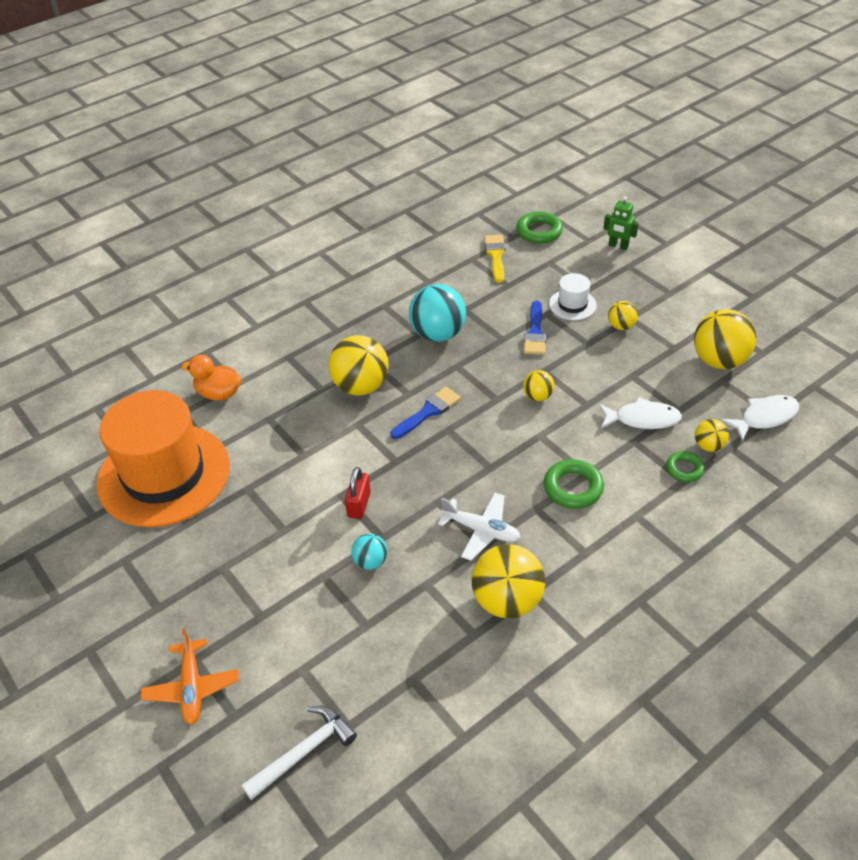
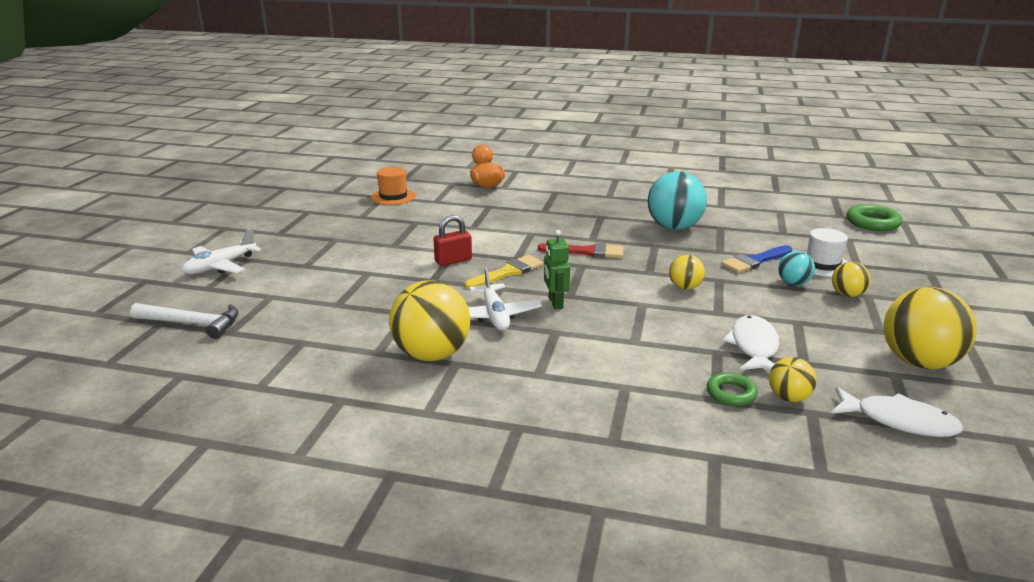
camera: 50 degrees right, 20 degrees down
(164, 474) = (393, 196): orange hat -> orange hat, size x0.41
(192, 687) = (220, 266): orange plane -> white plane
(361, 386) = (569, 221): yellow ball -> none
(370, 561) = (402, 284): turquoise ball -> turquoise ball (793, 283)
(428, 412) = (587, 252): blue brush -> red brush
(495, 256) = (804, 217): yellow brush -> yellow brush (508, 272)
(573, 488) = (607, 340): green ring -> none
(618, 246) = (942, 259): green robot -> green robot (555, 303)
(642, 419) = (753, 346): white fish -> white fish turned 135 degrees counterclockwise

